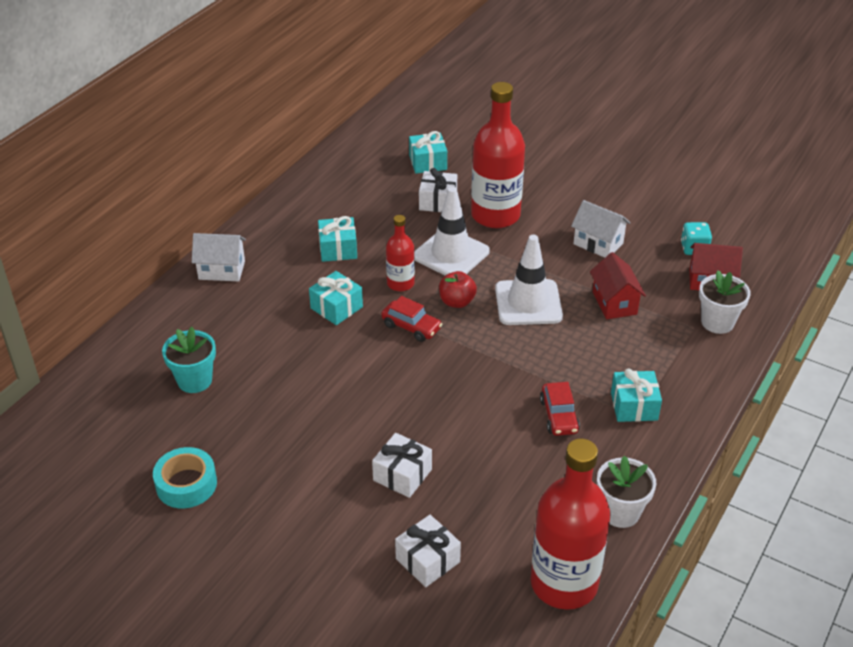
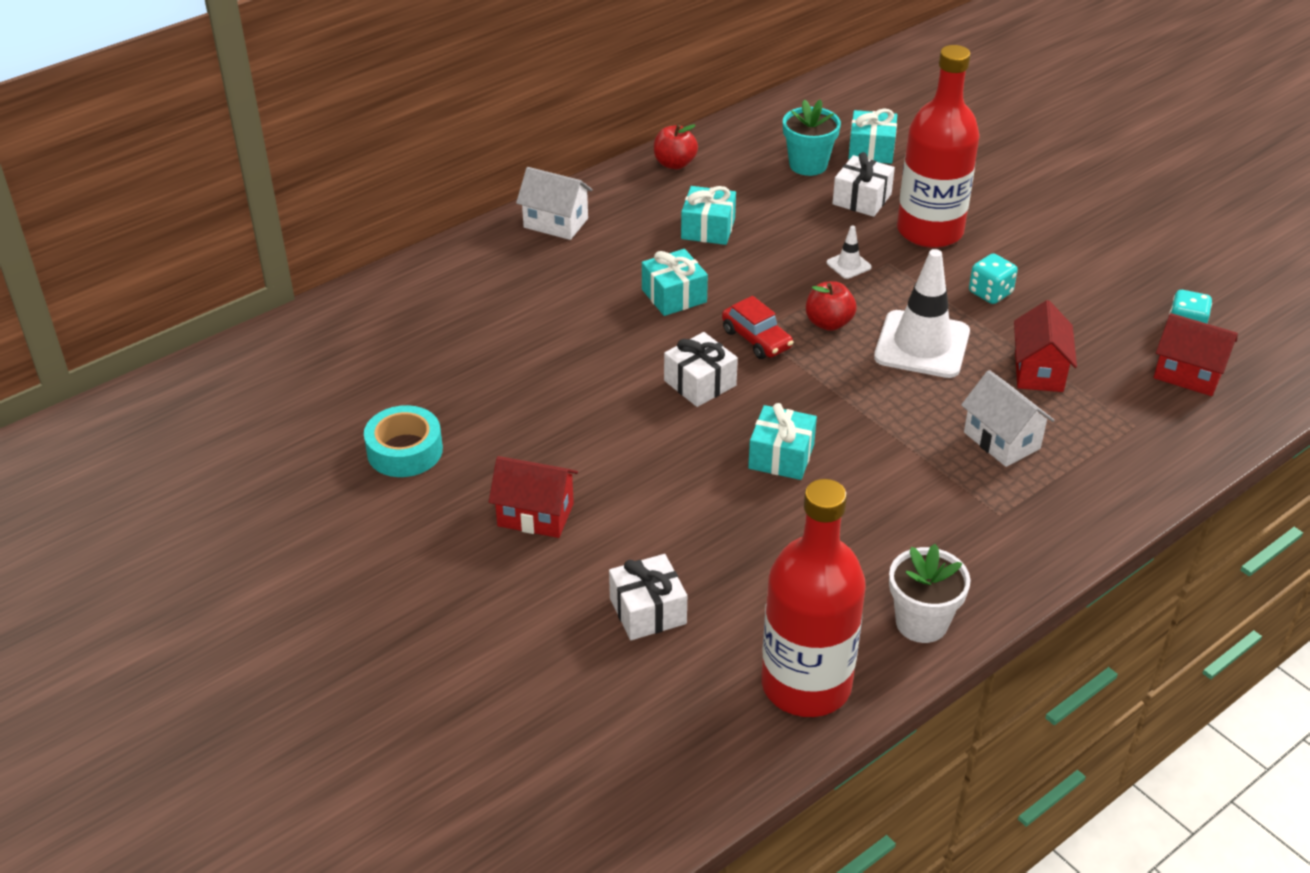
camera: 20 degrees right, 0 degrees up
(194, 380) = (467, 339): turquoise flower pot -> turquoise flower pot (808, 165)
(291, 203) = (674, 164): none -> red apple
(311, 508) = (535, 515): none -> red house
(400, 283) = (767, 285): red bottle -> none
(402, 475) = (663, 506): white gift -> white gift (700, 383)
(451, 254) = (848, 265): white traffic cone -> white traffic cone, size x0.43
(557, 252) = (990, 293): none -> turquoise dice
(559, 416) = (896, 488): red car -> none
(598, 243) = (1052, 294): white house -> white house (1002, 440)
(634, 406) = (1003, 501): turquoise gift -> turquoise gift (781, 456)
(717, 322) = (1172, 427): white flower pot -> none

